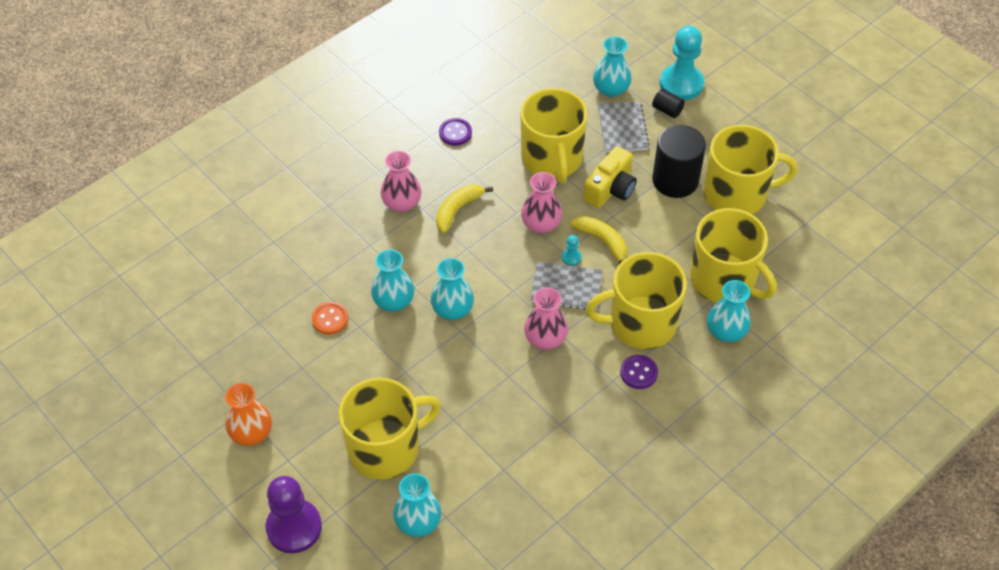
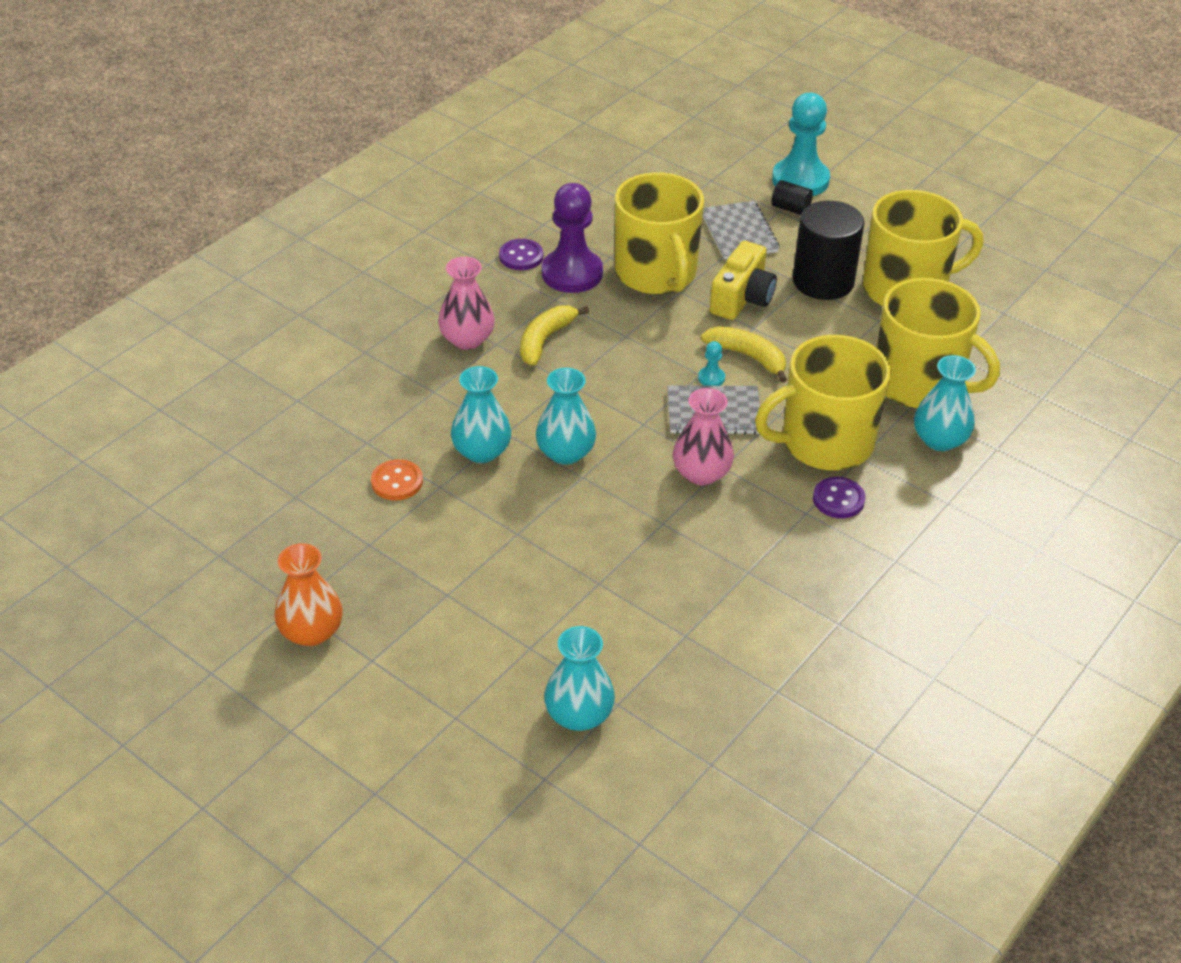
camera: 10 degrees left, 10 degrees down
(294, 527) = (398, 745): purple pawn -> purple pawn (572, 273)
(385, 448) = (511, 628): yellow mug -> none
(541, 224) = (661, 345): pink vase -> none
(611, 89) = (712, 193): turquoise vase -> none

